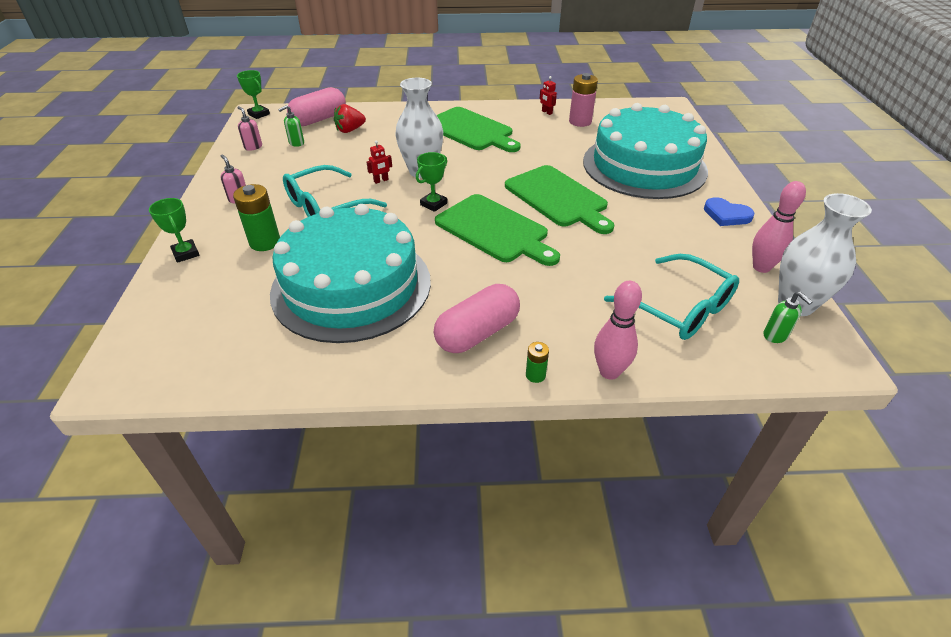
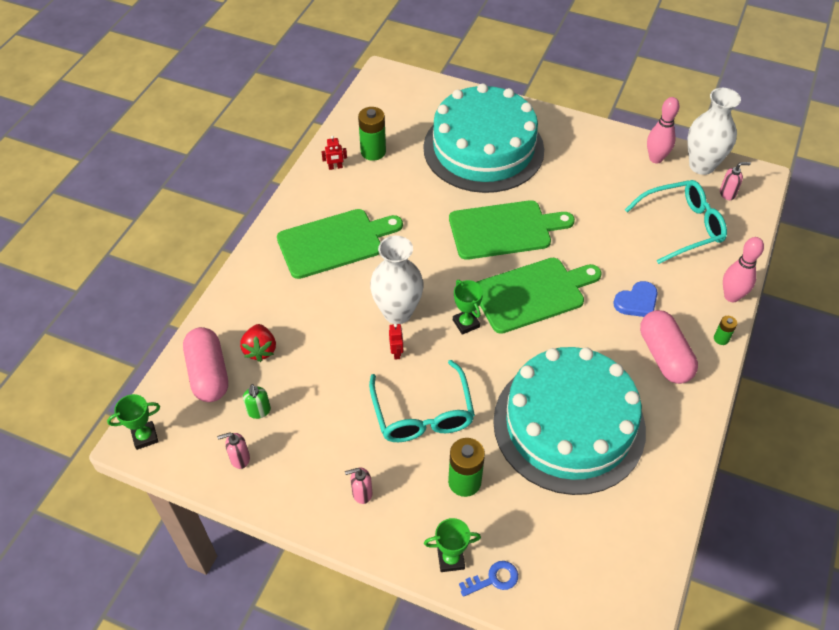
camera: 65 degrees left, 10 degrees up
(169, 280) = (493, 579): none -> blue key
(580, 122) = (373, 152): pink battery -> green battery
(726, 215) = (583, 140): blue heart -> blue heart (637, 302)
(775, 336) = (727, 194): green soap dispenser -> pink soap dispenser

